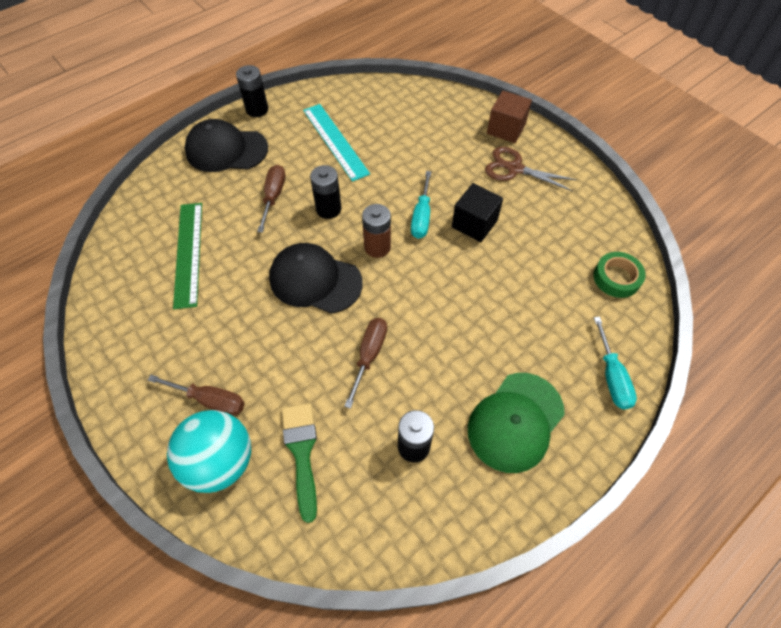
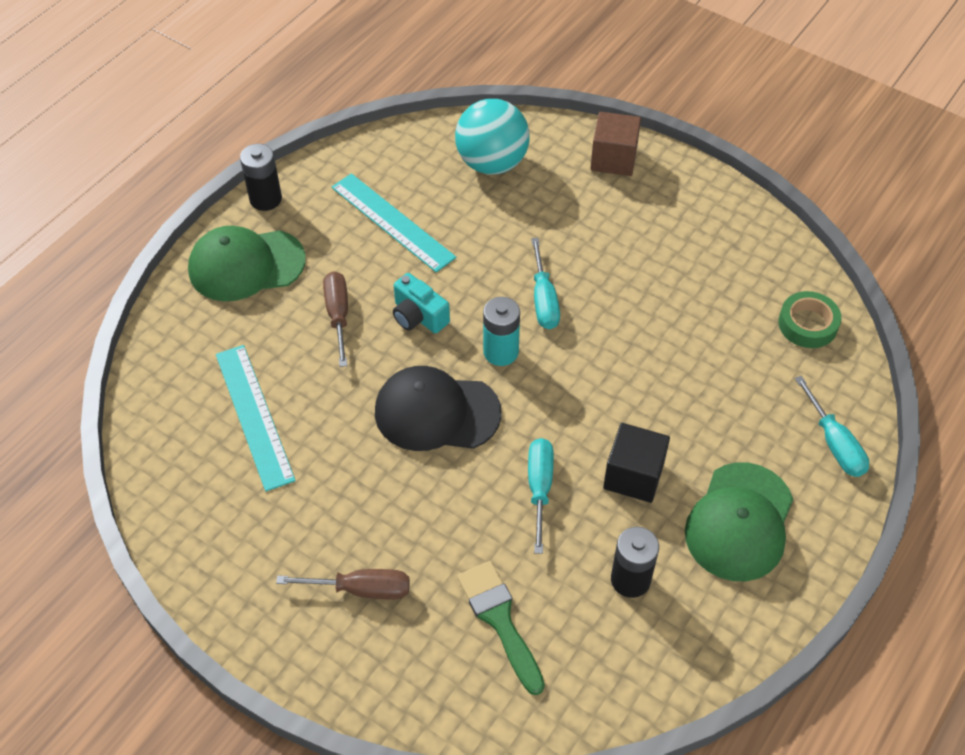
camera: 15 degrees left, 5 degrees down
(189, 253) = (254, 415): green ruler -> turquoise ruler
(220, 461) = (404, 656): turquoise ball -> turquoise ball (492, 163)
(226, 150) = (246, 265): black cap -> green cap
(328, 209) = (418, 316): black battery -> turquoise camera
(369, 356) = (539, 489): brown screwdriver -> turquoise screwdriver
(377, 247) = (501, 352): brown battery -> turquoise battery
(474, 224) = (614, 294): black cube -> black cube (633, 475)
(514, 169) = (642, 211): brown scissors -> none

